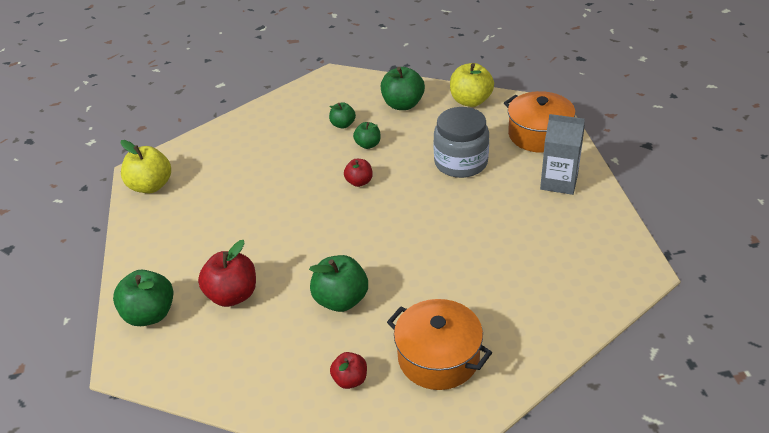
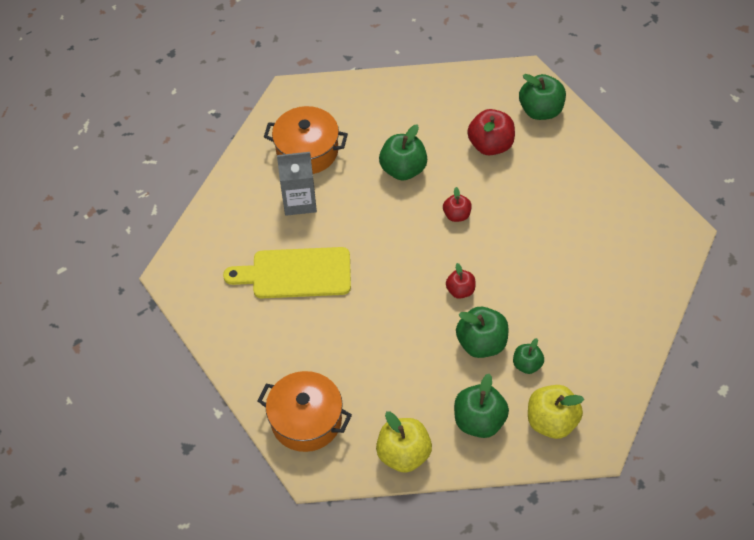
camera: 155 degrees right, 15 degrees up
(151, 186) = (656, 219): yellow apple -> yellow apple (552, 421)
(350, 380) = (361, 116): red apple -> red apple (457, 215)
(368, 145) = (481, 343): green apple -> green apple, size x1.70
(461, 162) = (373, 350): grey jar -> none
(506, 236) = (296, 274): none -> yellow cutting board
(559, 182) = (266, 355): grey carton -> grey carton (299, 201)

